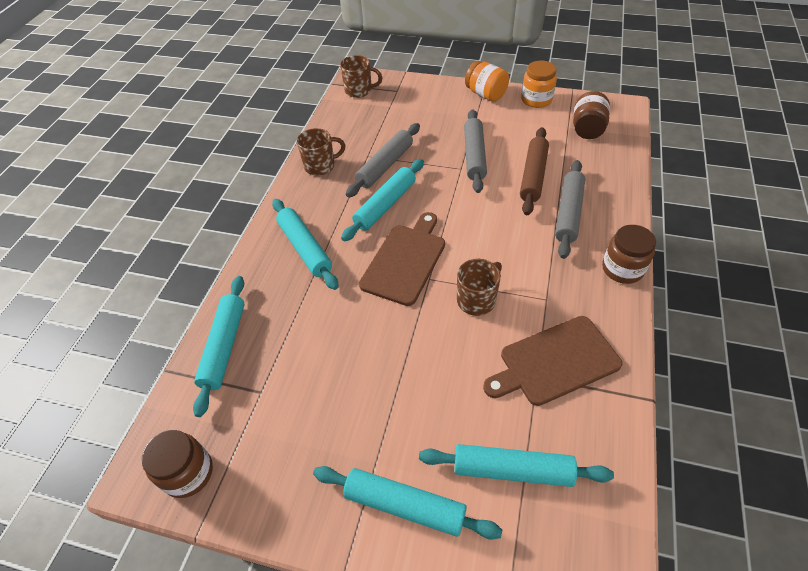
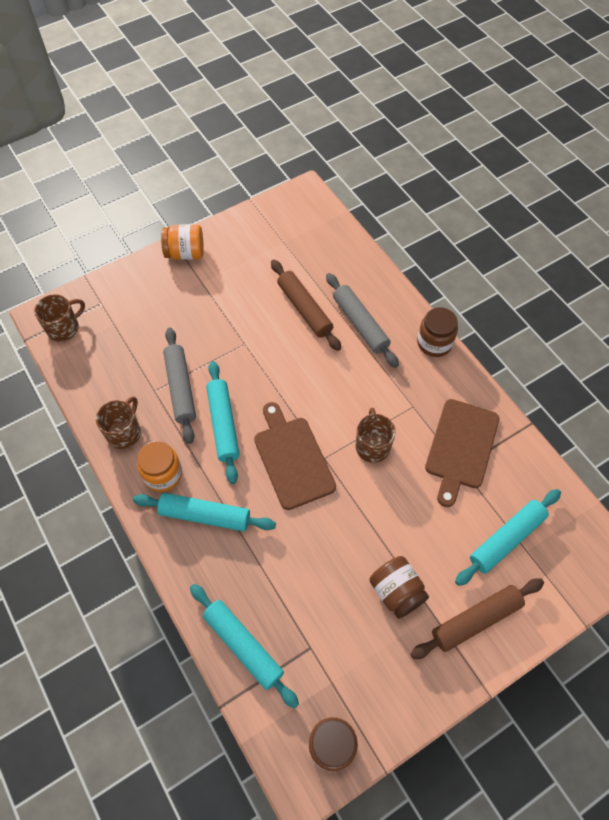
camera: 50 degrees left, 10 degrees up
(404, 505) = (476, 620): turquoise rolling pin -> brown rolling pin
(474, 156) = (242, 323): grey rolling pin -> none
(536, 100) = (232, 230): orange jar -> orange jar (163, 474)
(587, 129) = (300, 234): brown jar -> brown jar (396, 591)

